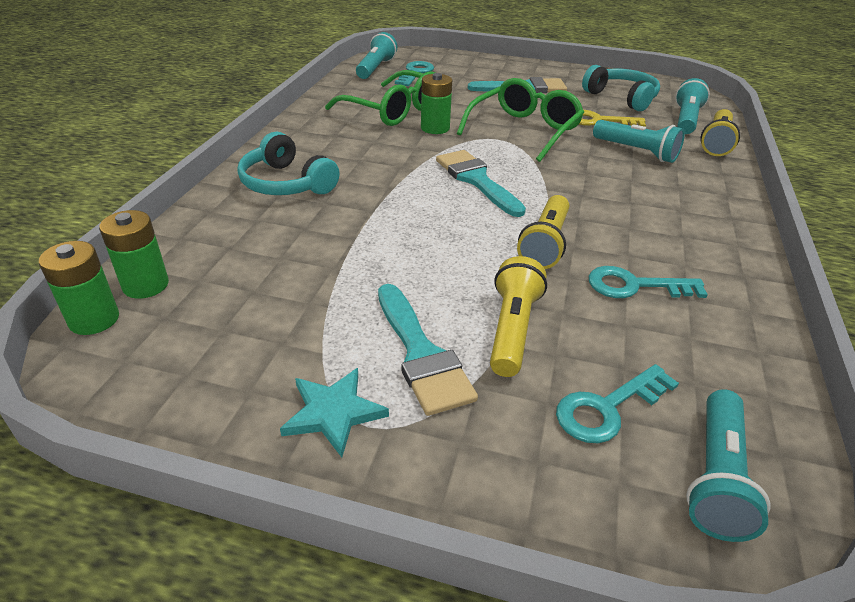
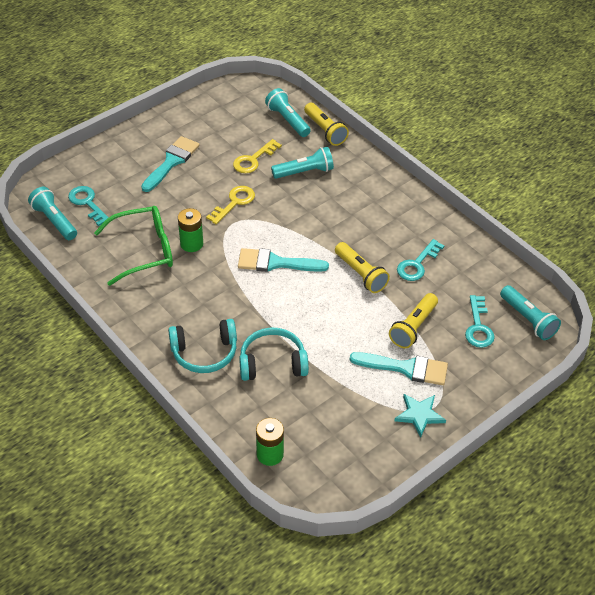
camera: 55 degrees left, 10 degrees up
(94, 319) = (286, 483): green battery -> none
(512, 329) = (413, 327): yellow flashlight -> yellow flashlight turned 105 degrees counterclockwise
(524, 130) = (234, 203): green glasses -> yellow key
(621, 98) = (232, 125): turquoise headphones -> turquoise headphones (272, 363)

